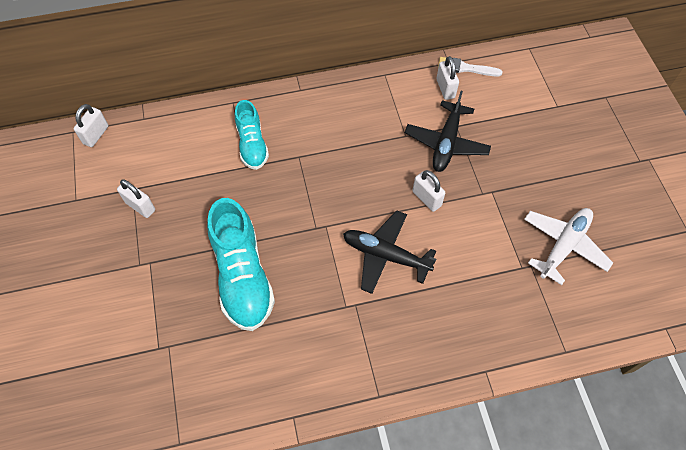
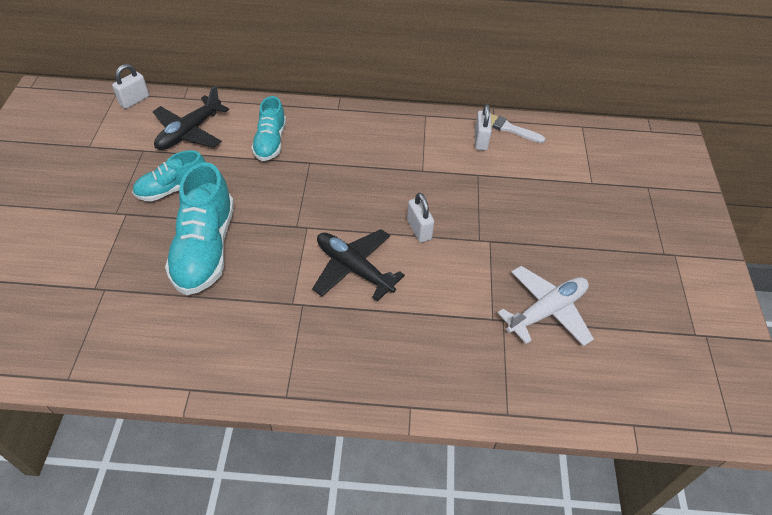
camera: 15 degrees right, 10 degrees down
(140, 206) = (142, 166): white padlock -> none
(182, 222) = (173, 189): none -> turquoise shoe
(446, 143) = (461, 187): black plane -> black plane (189, 132)

